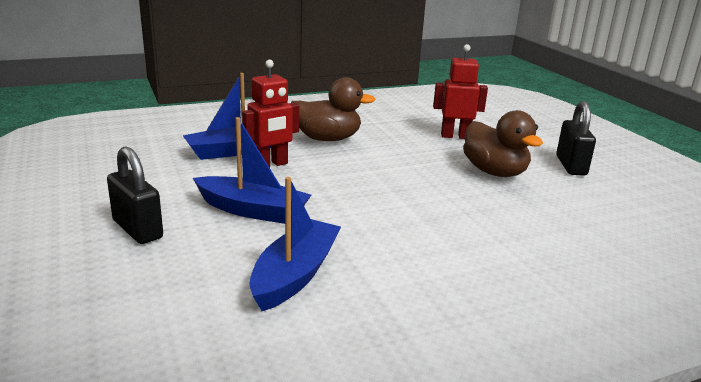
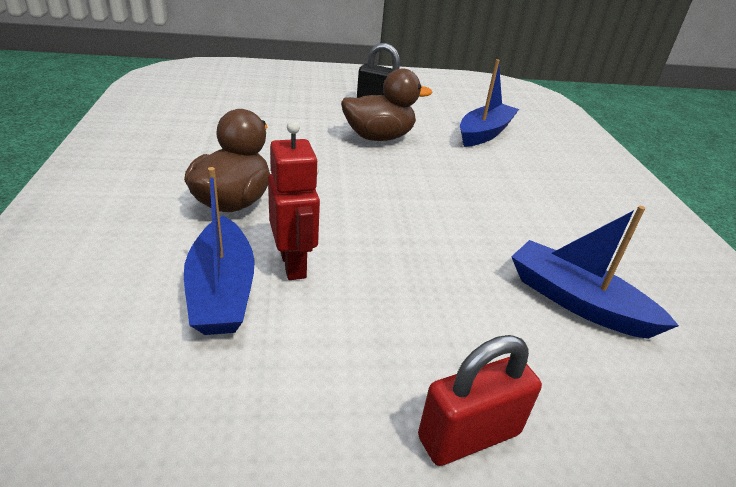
camera: 75 degrees left, 10 degrees up
(137, 229) = (469, 435): black padlock -> red padlock
(252, 210) = (429, 306): blue boat -> blue boat (484, 133)
(455, 136) = (281, 127): red robot -> none

